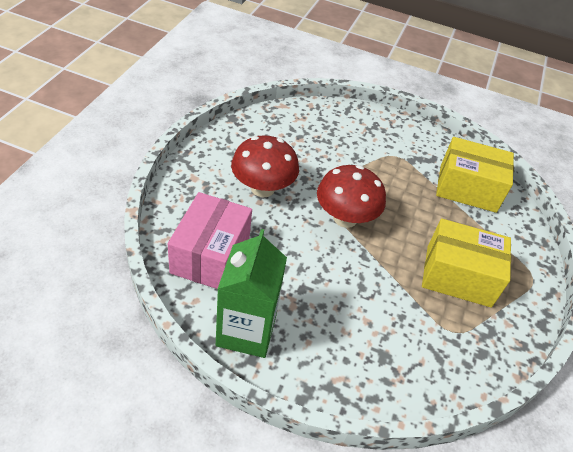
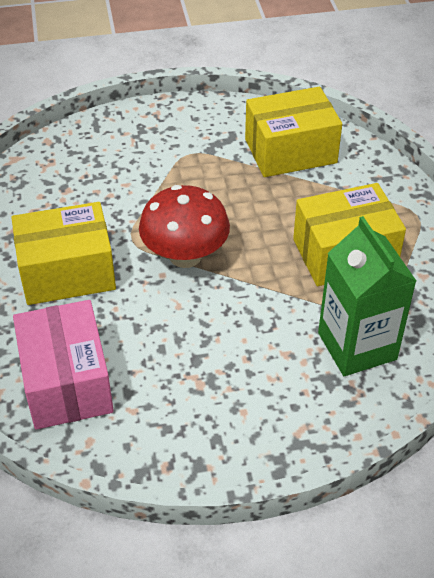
camera: 25 degrees left, 0 degrees up
(246, 330) = (170, 439): green carton -> green carton (357, 346)
(262, 188) = (67, 272): red mushroom -> yellow box

